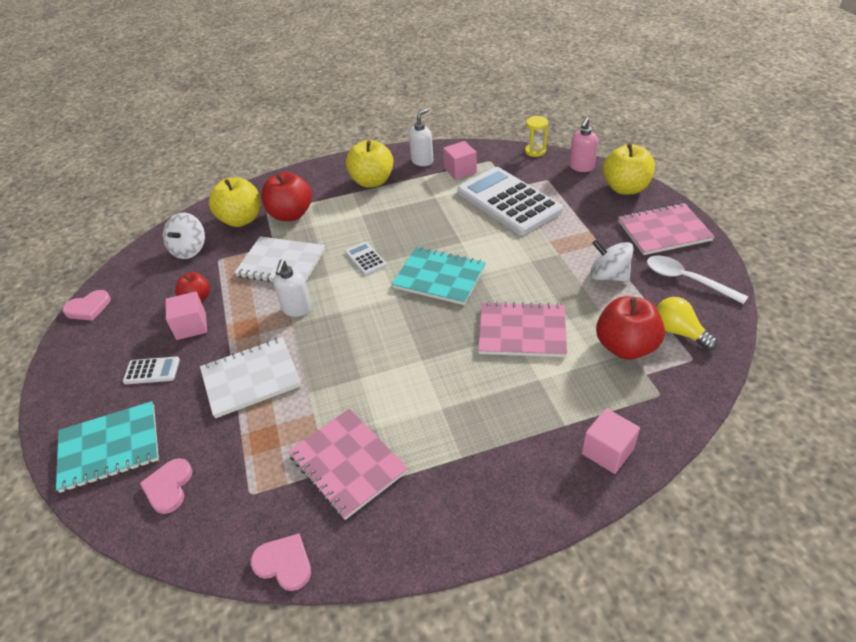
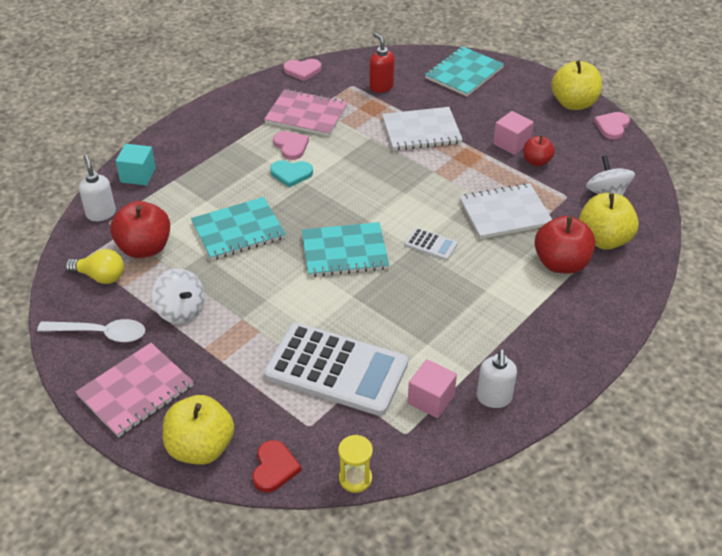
camera: 145 degrees right, 0 degrees up
(152, 371) = (497, 111): white calculator -> none
(168, 487) = (403, 72): pink heart -> pink heart (291, 146)
(220, 472) = (381, 87): none -> red soap dispenser
(251, 378) = (421, 131): white notebook -> white notebook turned 45 degrees clockwise
(297, 309) = (443, 183): white soap dispenser -> white soap dispenser (101, 213)
(372, 181) = (522, 340): yellow apple -> yellow apple (573, 103)
(428, 378) = (291, 174): none -> turquoise heart
(522, 331) = (238, 231): pink notebook -> turquoise notebook
(581, 167) = (274, 468): pink soap dispenser -> red heart
(607, 451) = (138, 175): pink cube -> turquoise cube
(608, 276) = (181, 310): white spinning top -> white spinning top turned 45 degrees clockwise

